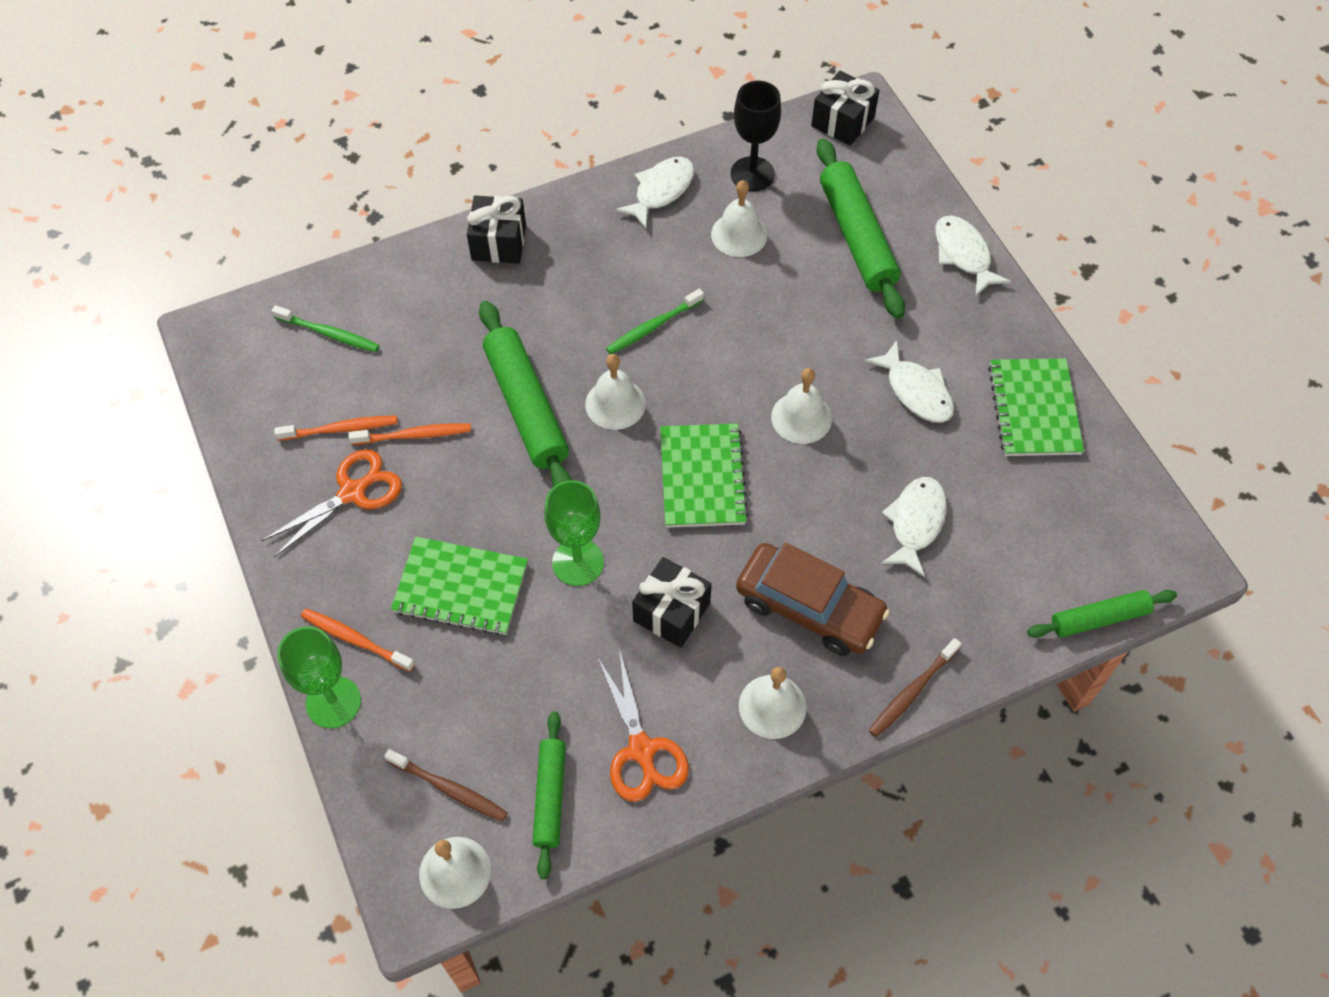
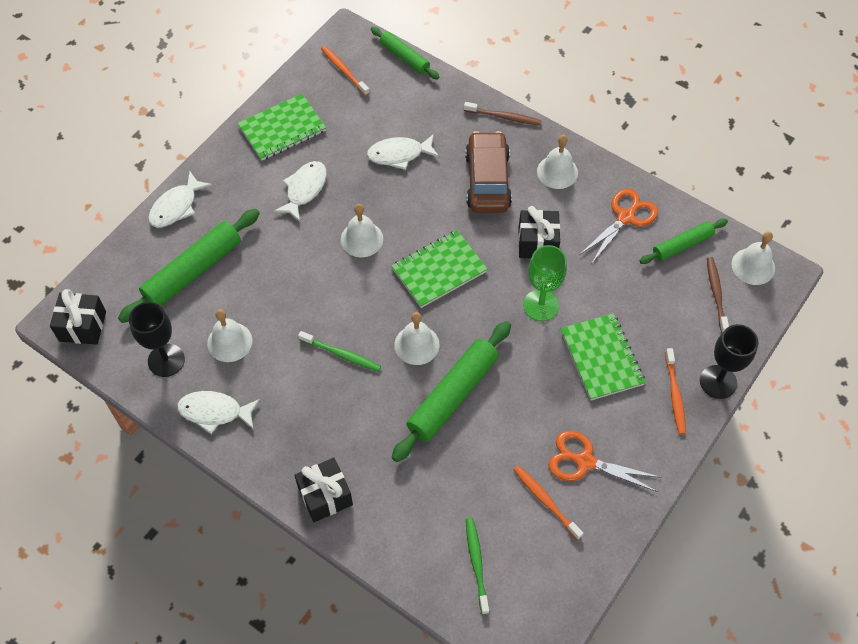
camera: 120 degrees left, 0 degrees up
(333, 702) = (718, 382): green goblet -> black goblet
(414, 435) = (518, 450): orange toothbrush -> orange toothbrush (343, 70)

